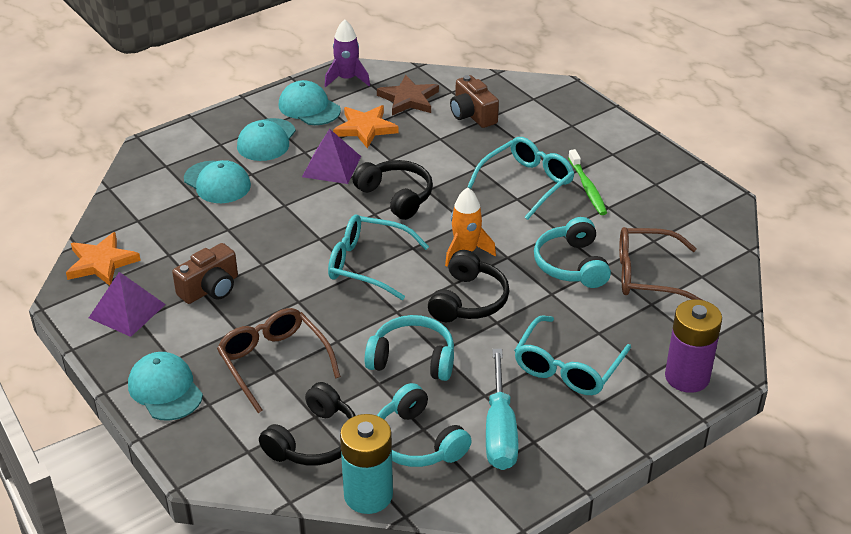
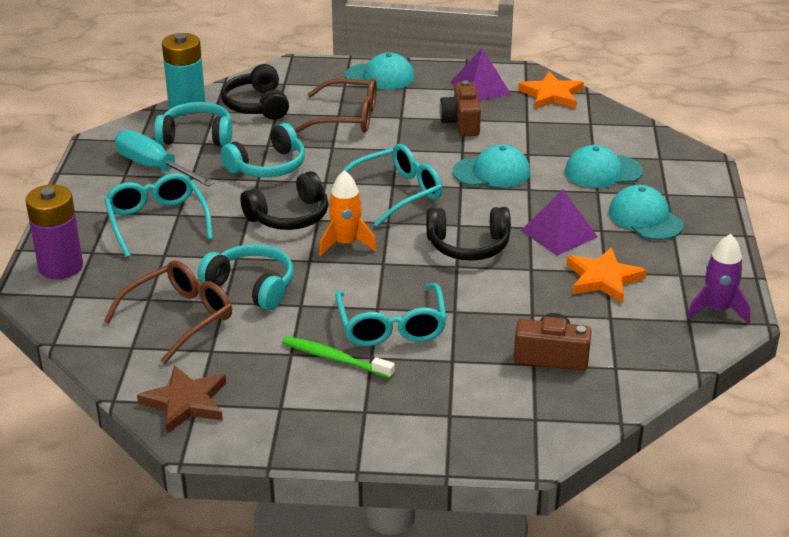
camera: 130 degrees right, 5 degrees down
(309, 108) = (681, 263): turquoise cap -> turquoise cap (492, 172)
(409, 99) = (631, 330): brown star -> brown star (185, 402)
(468, 300) = (289, 216): black headphones -> black headphones turned 90 degrees counterclockwise

